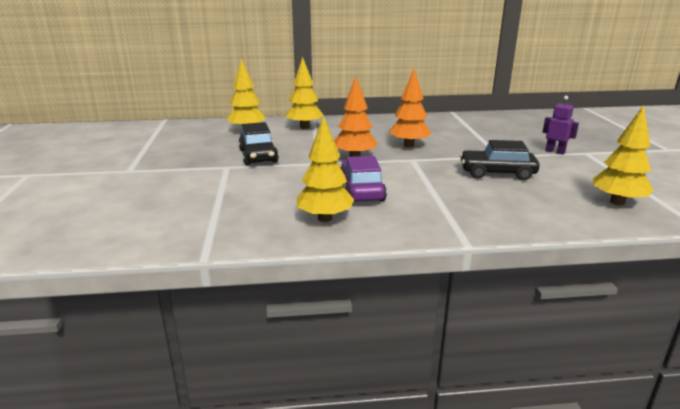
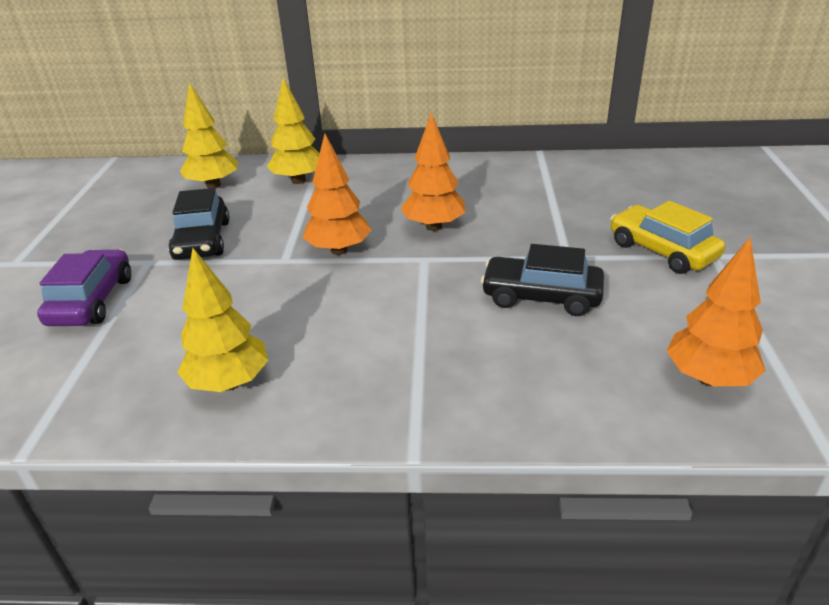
camera: 10 degrees right, 10 degrees up
(361, 190) = (313, 324): purple car -> purple car (92, 301)
(555, 151) = (662, 251): purple robot -> yellow car
(617, 202) = (708, 378): yellow tree -> orange tree

